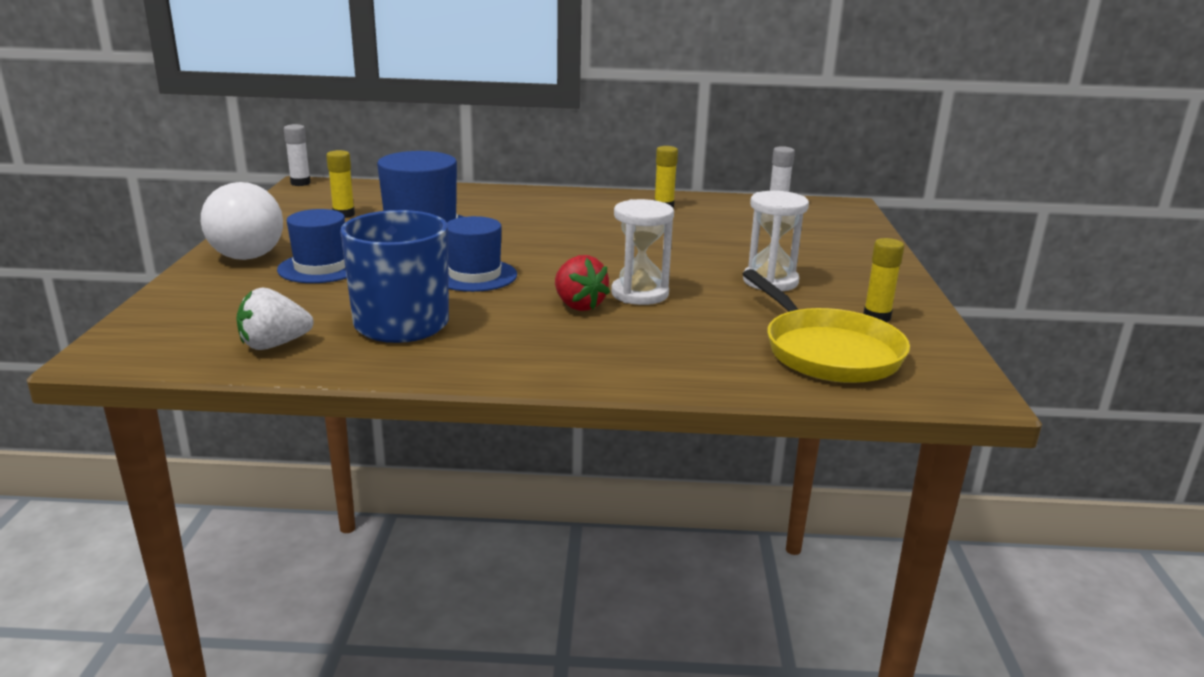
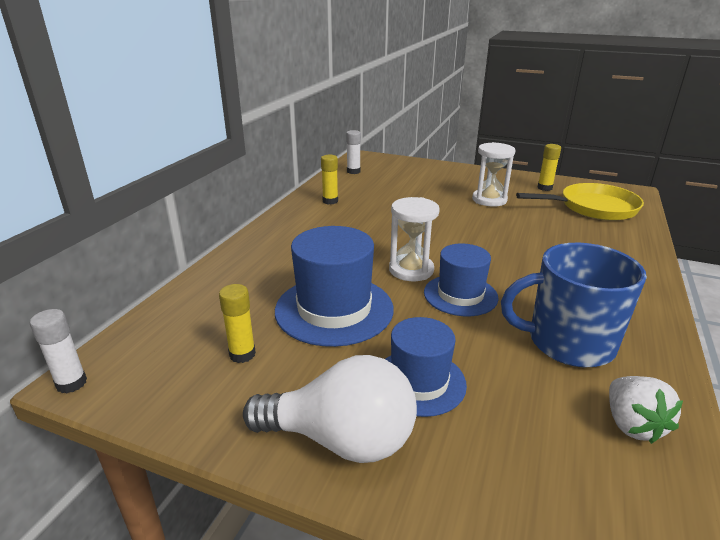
camera: 70 degrees left, 5 degrees up
(578, 305) = (528, 262): red strawberry -> none
(640, 294) = (507, 239): white hourglass -> white hourglass (411, 270)

